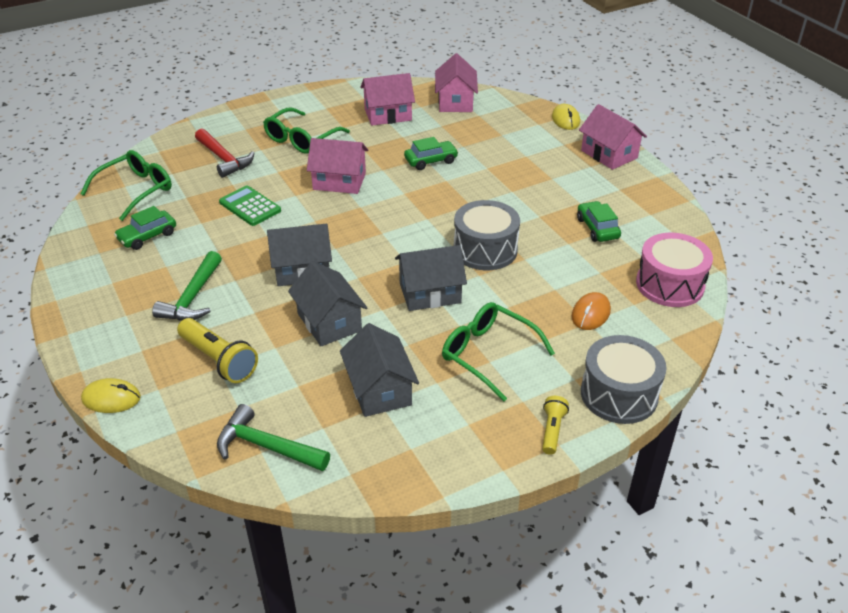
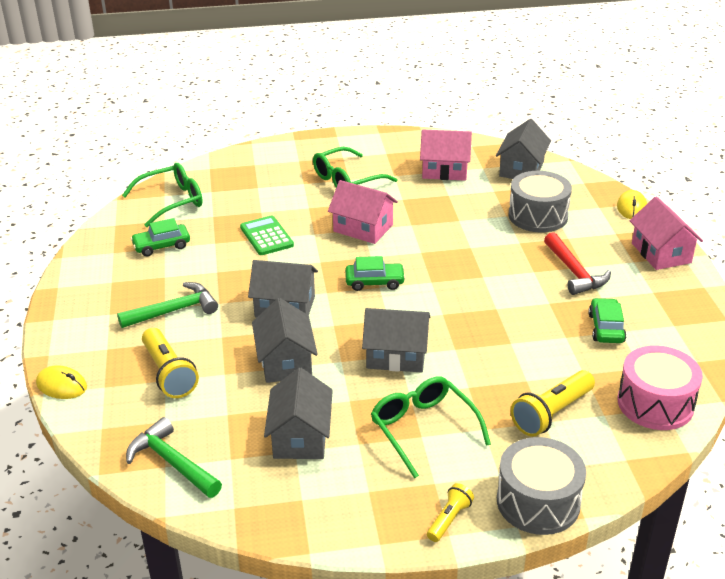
camera: 20 degrees right, 5 degrees down
(193, 297) = (174, 311): green hammer -> green hammer turned 150 degrees counterclockwise
(224, 159) = (265, 186): red hammer -> red hammer (574, 272)
(431, 161) = (465, 225): green car -> green car (374, 282)
(455, 102) = (521, 169): pink house -> grey house
(485, 250) = (474, 325): grey drum -> grey drum (538, 216)
(590, 314) = (551, 414): orange mouse -> yellow flashlight

